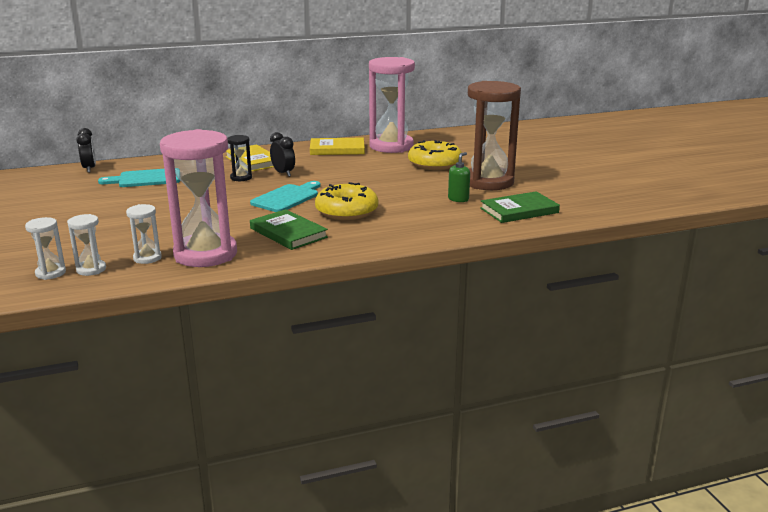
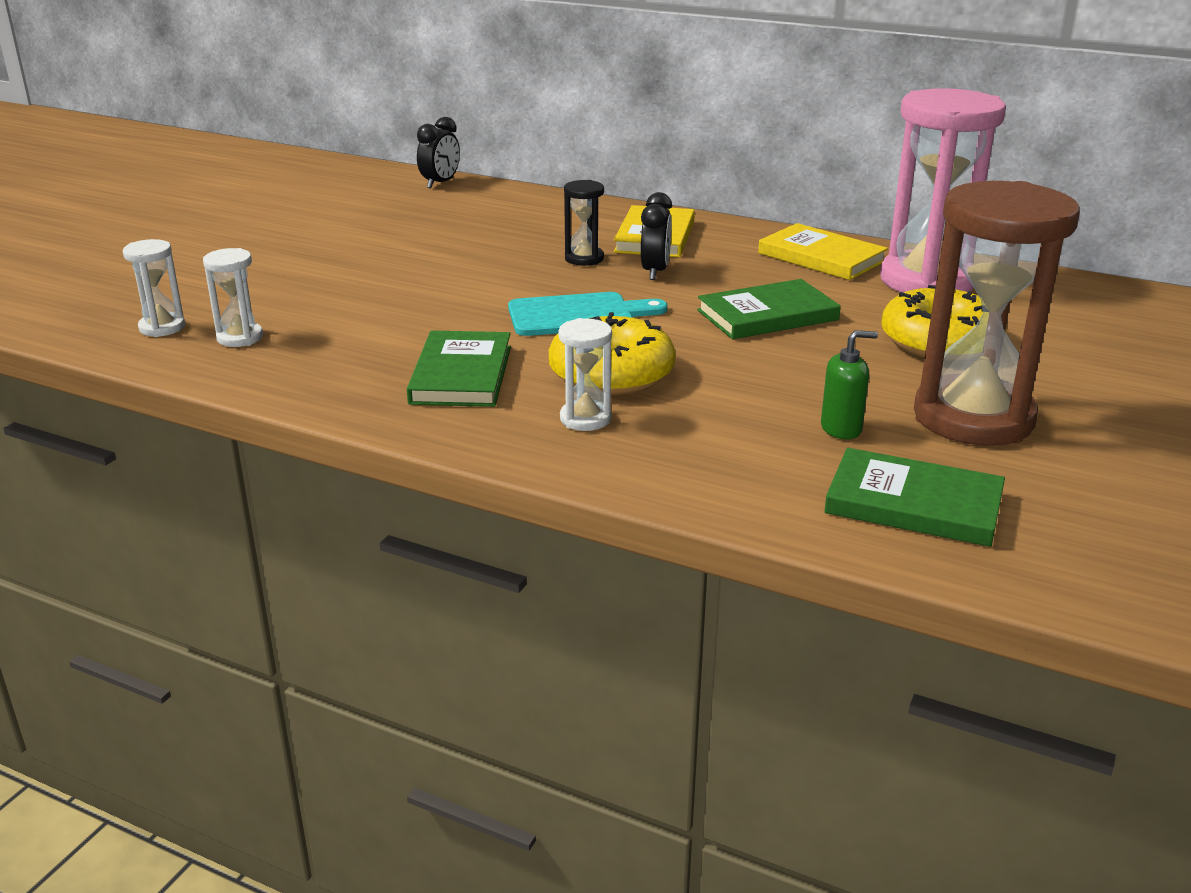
camera: 45 degrees right, 5 degrees up
(50, 273) = (123, 314): white hourglass -> white hourglass (585, 419)
(146, 179) = (469, 219): turquoise cutting board -> none
(205, 254) = (304, 362): pink hourglass -> none
(360, 174) = (767, 315): none -> green book

